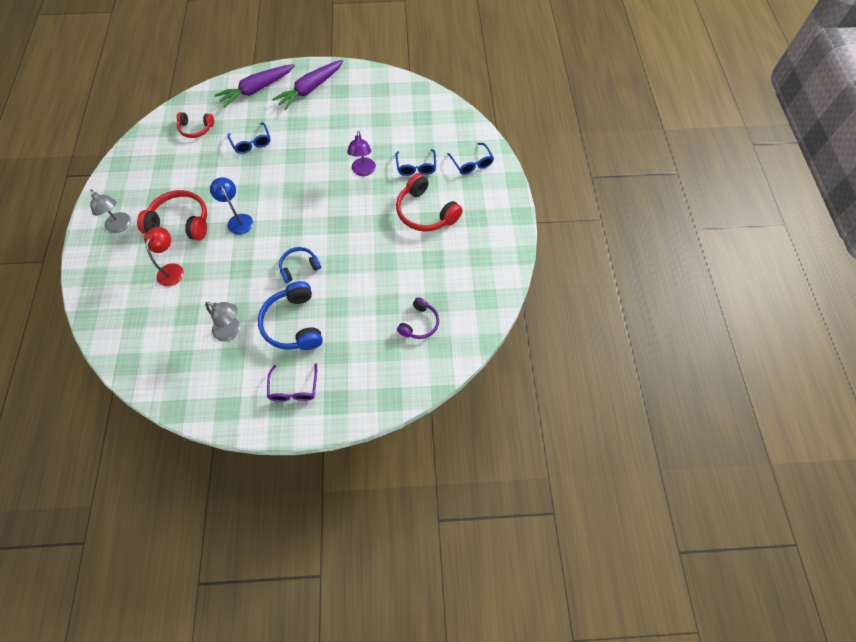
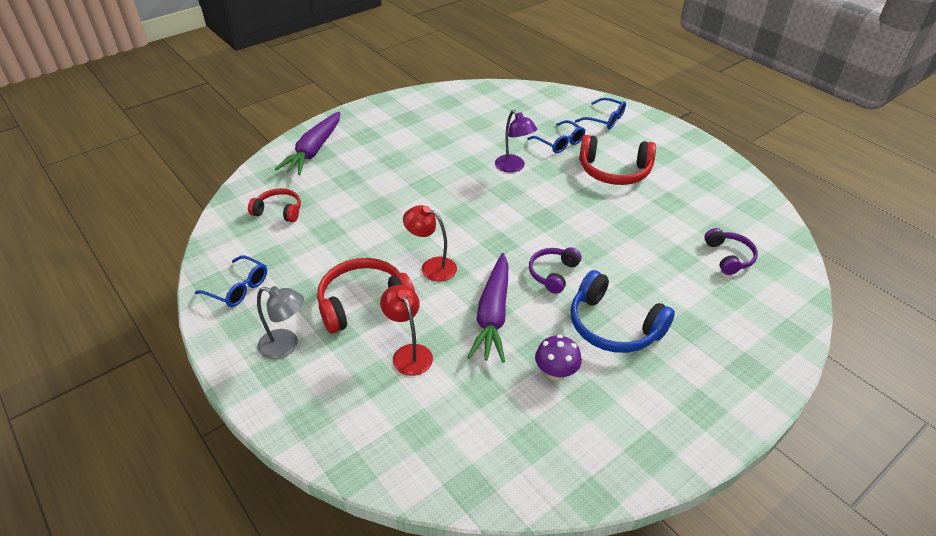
camera: 35 degrees left, 20 degrees down
(196, 129) = (279, 211): red headphones -> red headphones turned 135 degrees counterclockwise
(231, 331) = (556, 372): grey lamp -> purple mushroom
(238, 220) = (432, 267): blue lamp -> red lamp
(251, 143) = (363, 195): blue glasses -> blue glasses (238, 288)
(294, 389) = (693, 385): purple glasses -> none
(299, 267) = (553, 273): blue headphones -> purple headphones
(310, 89) = (375, 128): purple carrot -> purple carrot (493, 314)

